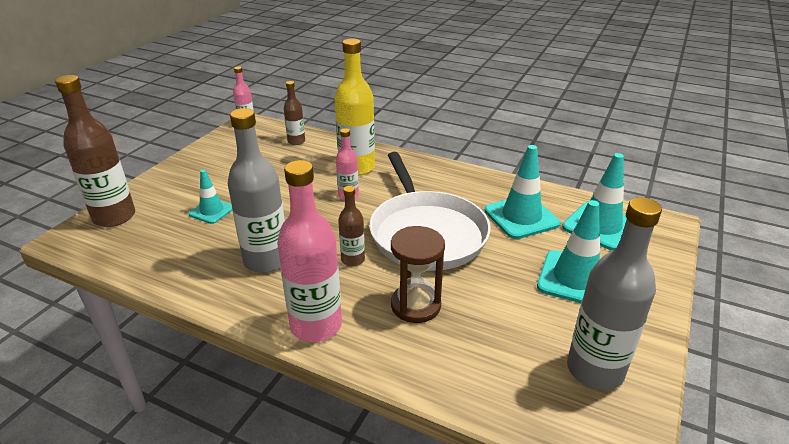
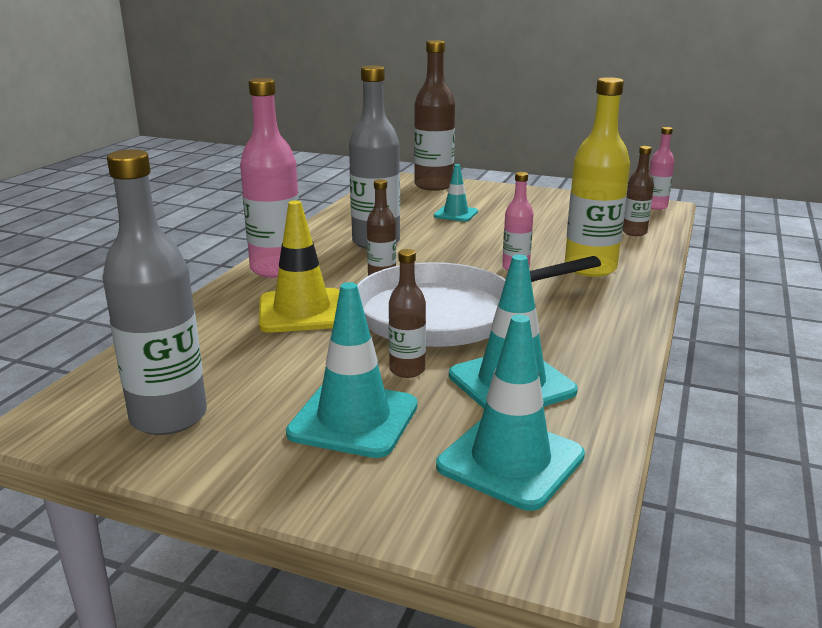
camera: 85 degrees right, 10 degrees down
(415, 305) = (302, 311): brown hourglass -> yellow traffic cone
(510, 254) = (407, 370): none -> brown bottle

